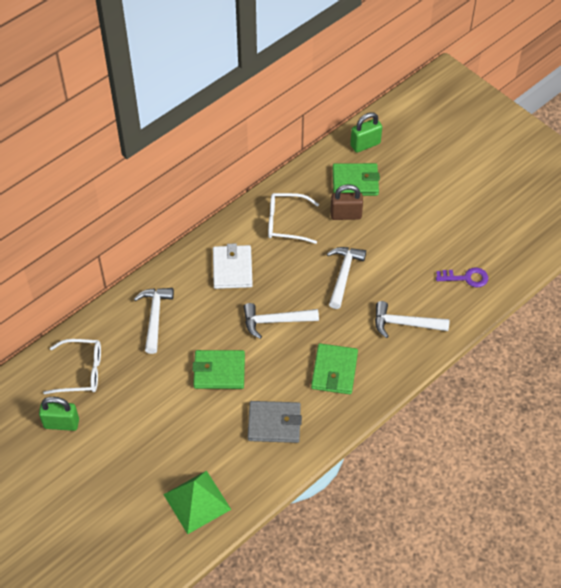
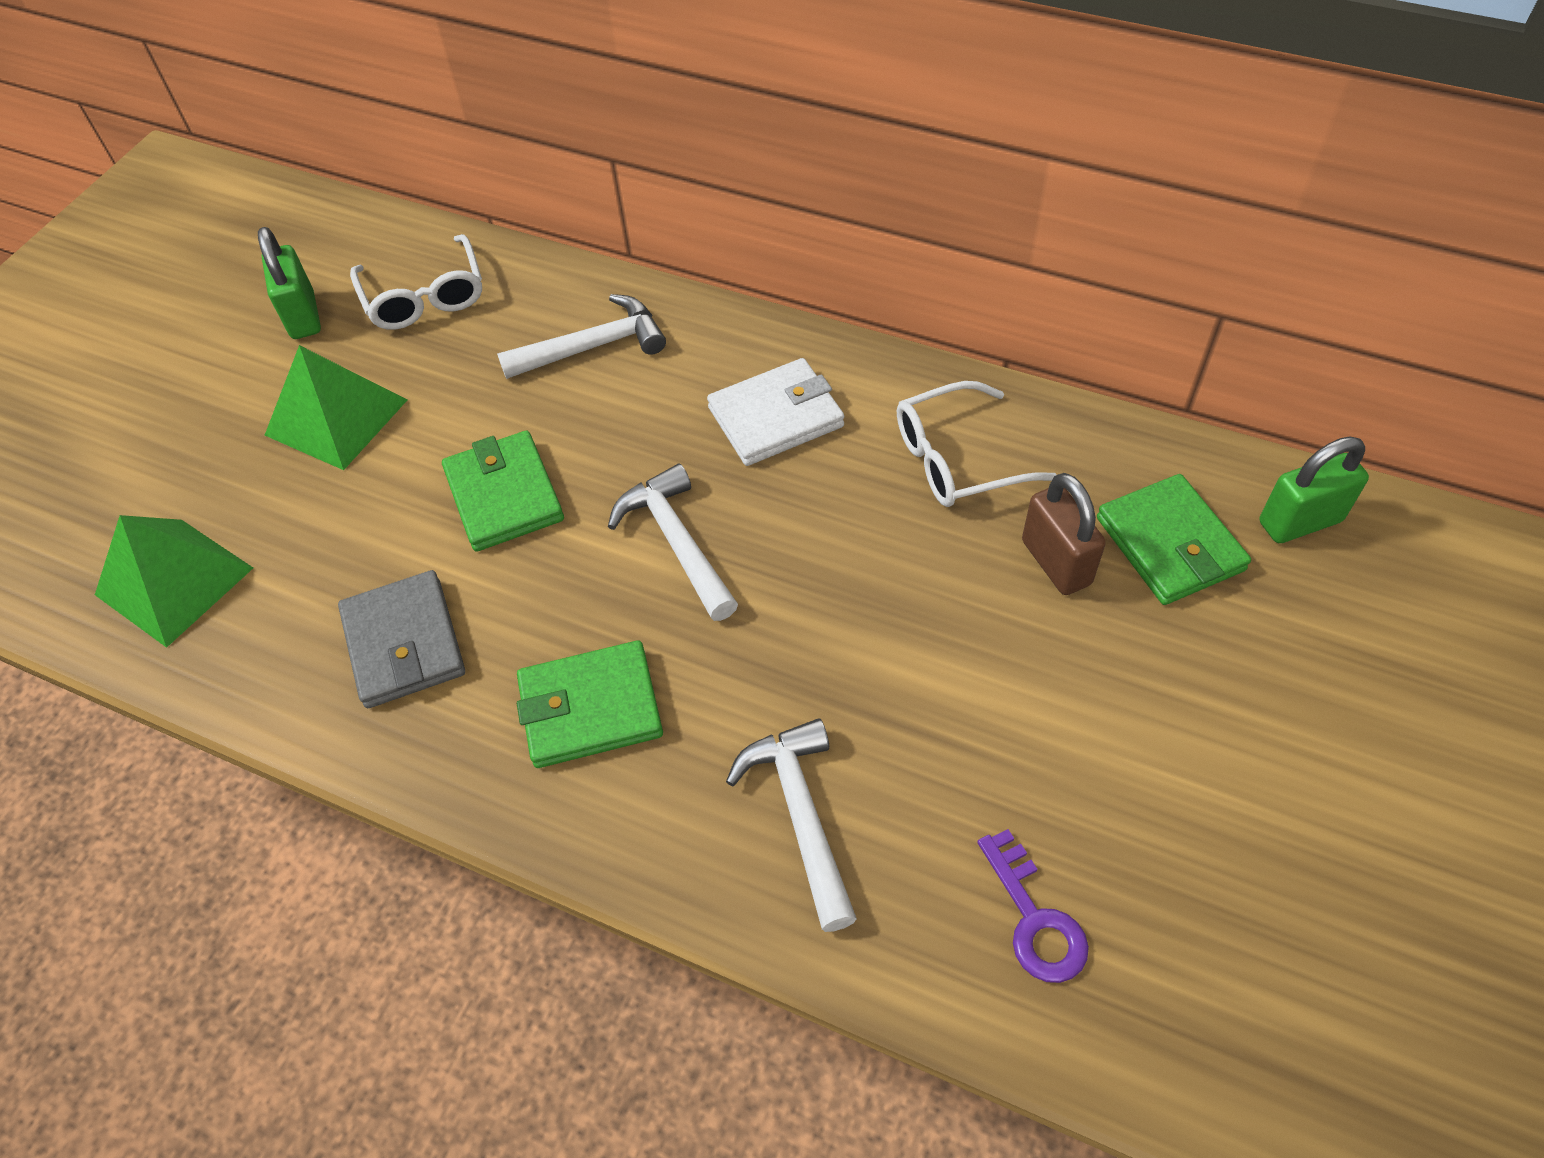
camera: 70 degrees right, 0 degrees up
(137, 422) = (336, 417): none -> green pyramid
(286, 222) = (956, 459): white glasses -> white glasses turned 90 degrees counterclockwise
(343, 275) = (876, 624): white hammer -> none
(365, 144) = (1300, 521): green padlock -> green padlock turned 60 degrees counterclockwise

